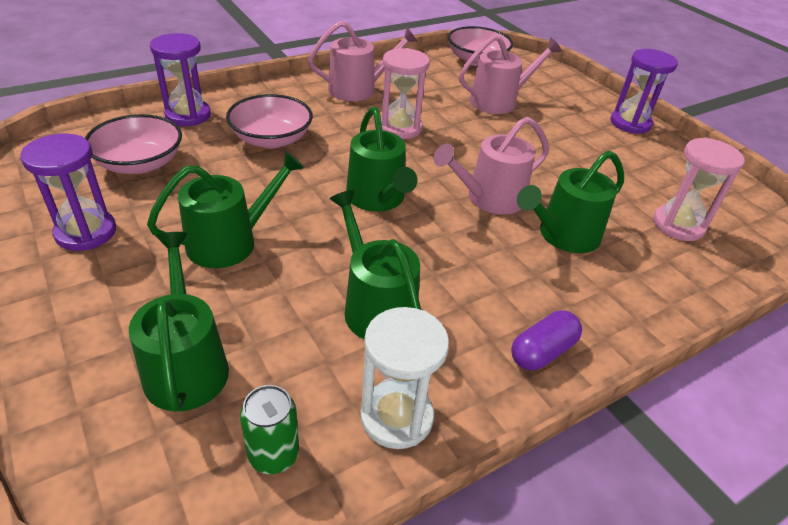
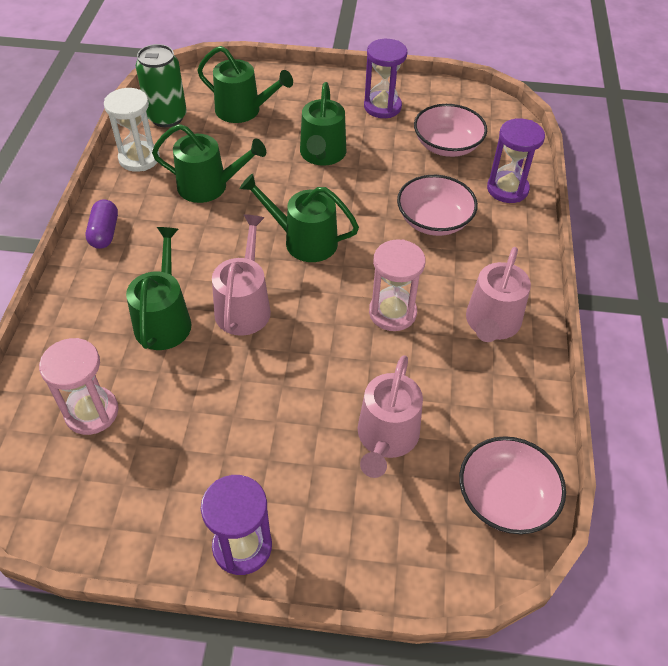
camera: 130 degrees right, 10 degrees up
(273, 454) = (167, 117): green can -> green can, size x1.61

